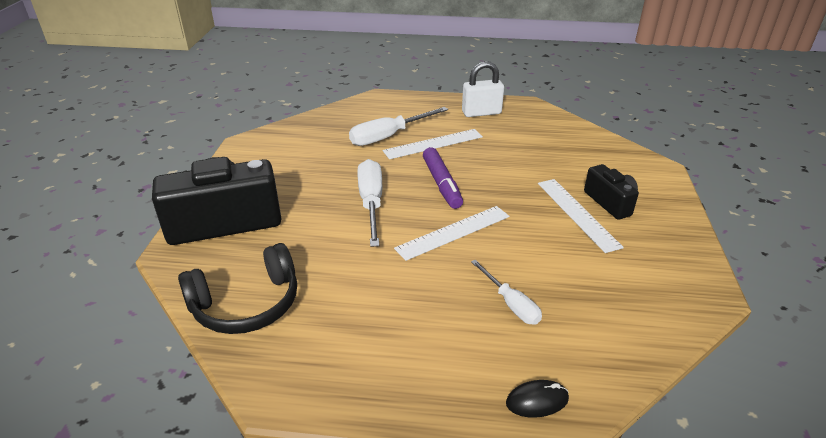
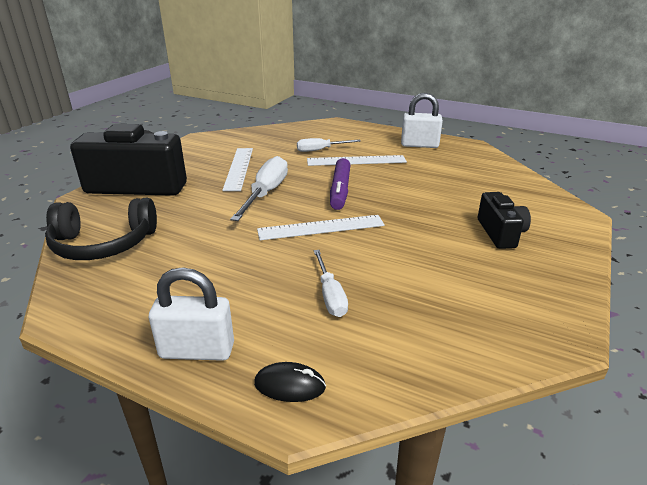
camera: 20 degrees right, 5 degrees down
(388, 136) = (320, 150): white screwdriver -> white screwdriver, size x0.62
(435, 393) = (197, 350): none -> white padlock
(577, 213) = (457, 236): white ruler -> white ruler (238, 168)

